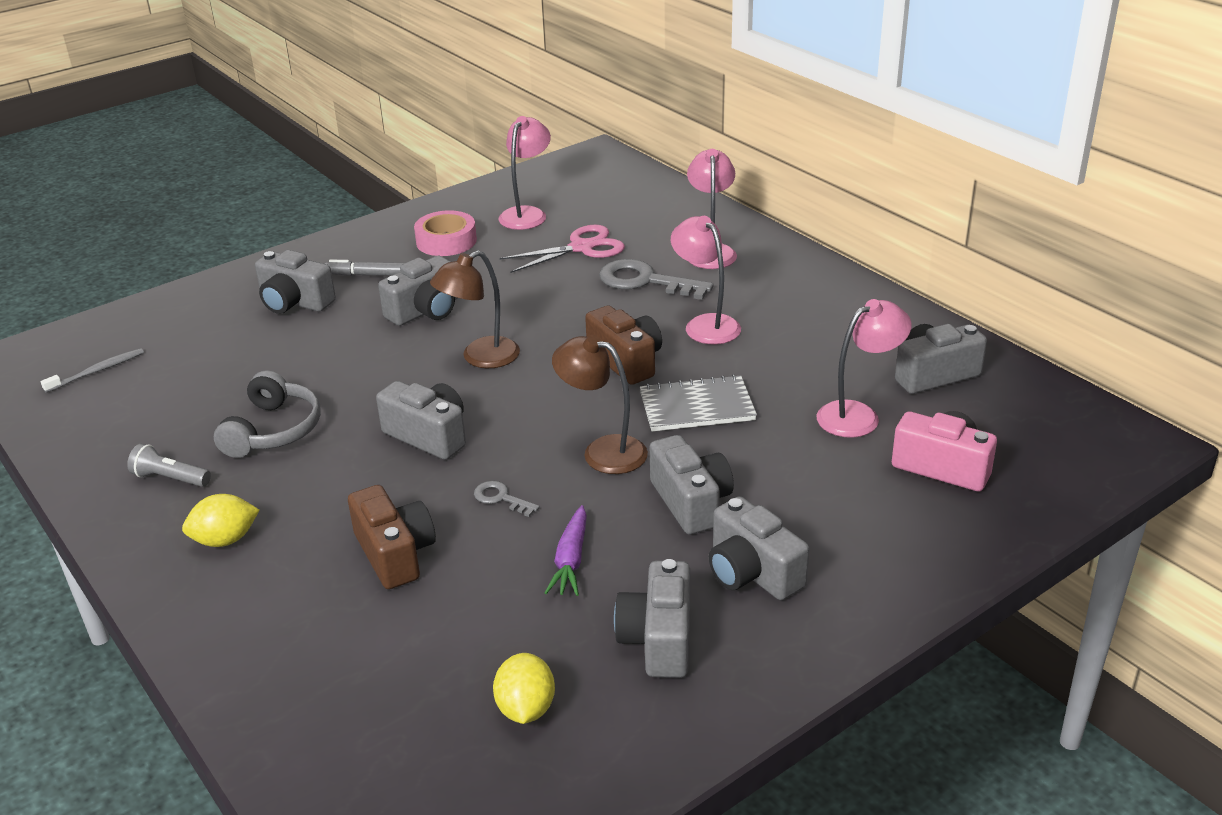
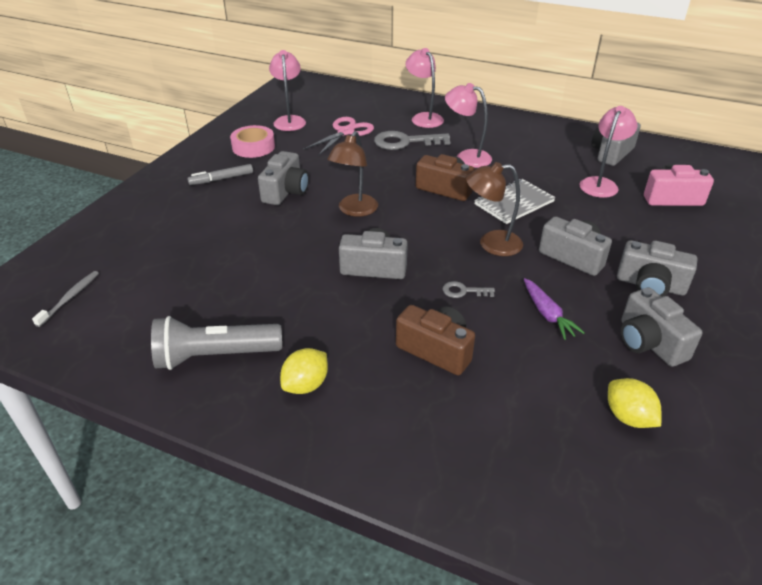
camera: 30 degrees left, 5 degrees up
(170, 478) = (215, 356): grey flashlight -> grey flashlight, size x1.86
(273, 430) = (260, 297): grey headphones -> none
(294, 302) = (185, 209): grey camera -> none

